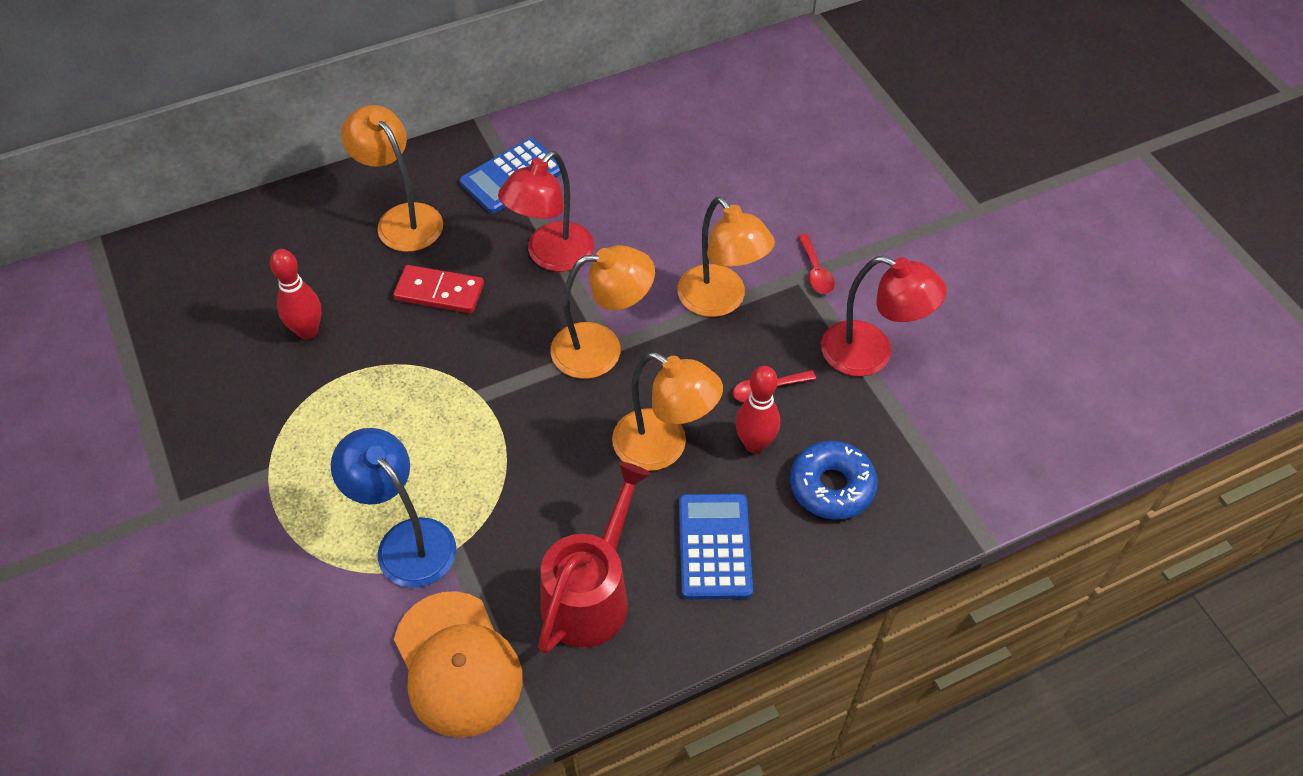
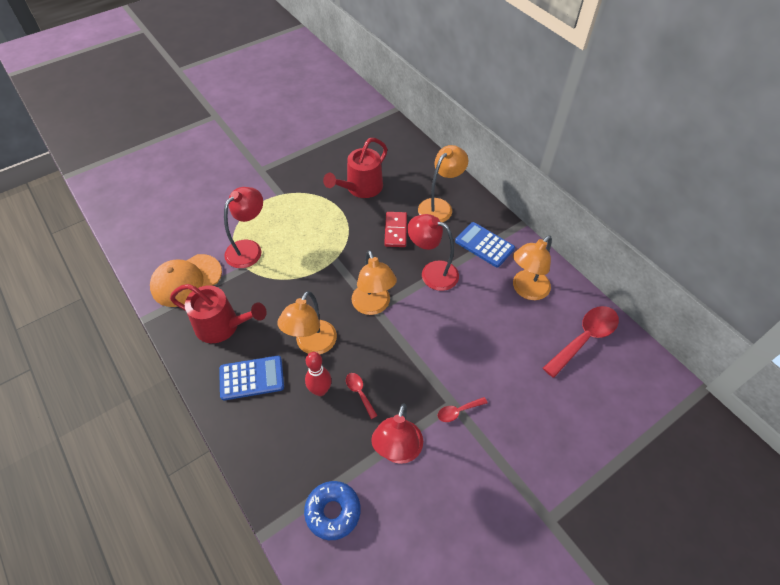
camera: 80 degrees right, 0 degrees up
(307, 331) = (360, 188): red bowling pin -> red watering can
(406, 541) = (249, 249): blue lamp -> red lamp
(719, 105) = (584, 339): none -> red spoon
(720, 301) = (420, 359): orange lamp -> orange lamp (526, 290)
(831, 486) = (295, 435): blue donut -> blue donut (333, 512)

